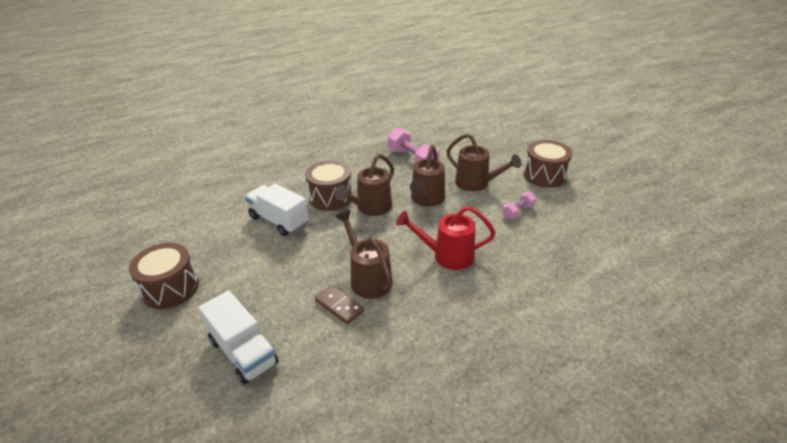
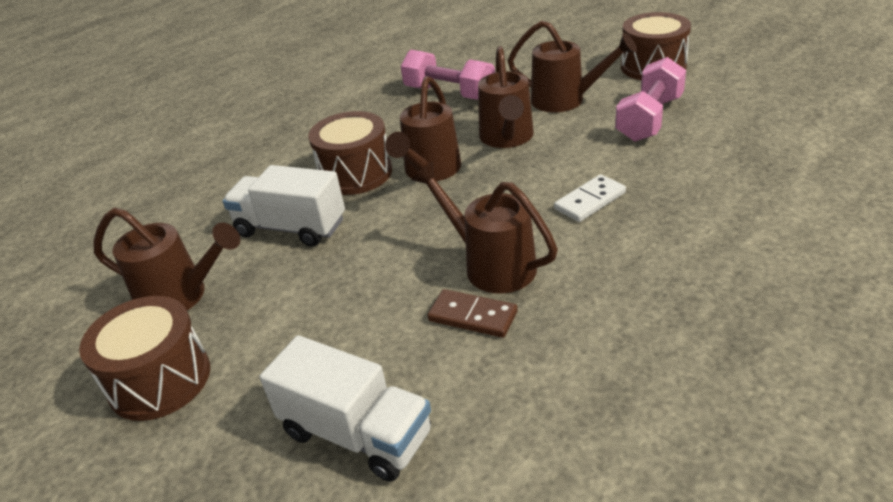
camera: 15 degrees left, 0 degrees up
(204, 244) = (181, 297): none -> brown watering can
(447, 256) = (590, 201): red watering can -> white domino
(518, 211) = (649, 119): pink dumbbell -> pink dumbbell, size x1.81

